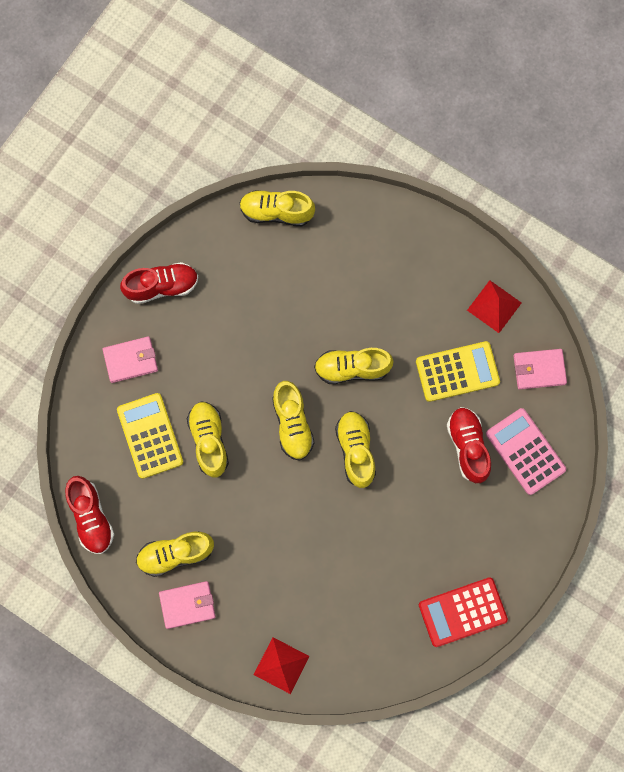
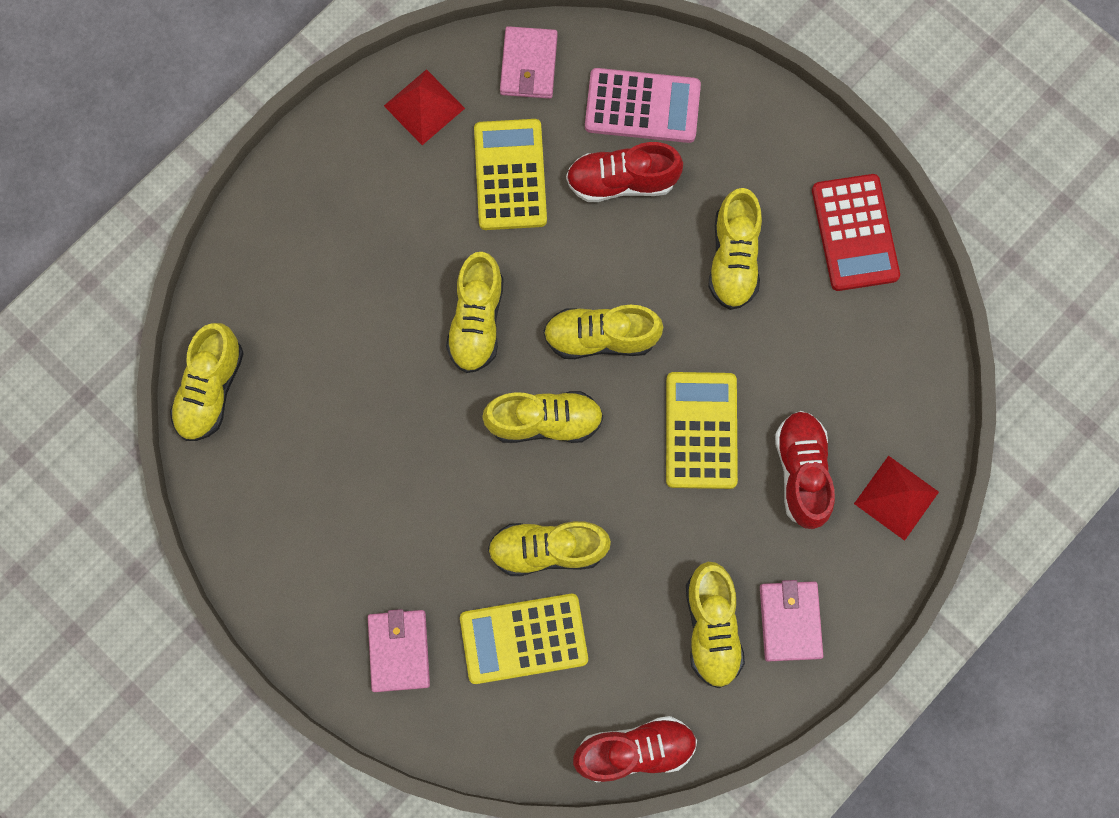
camera: 80 degrees left, 0 degrees up
(162, 286) = (291, 583): red shoe -> red shoe (801, 471)
(304, 527) = (701, 430): none -> yellow calculator
(427, 531) = (733, 259): none -> yellow shoe
(525, 451) = (642, 106): pink calculator -> pink calculator turned 150 degrees counterclockwise

